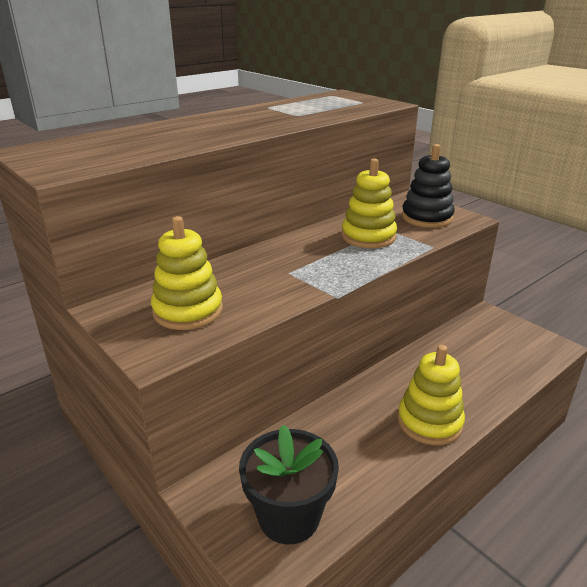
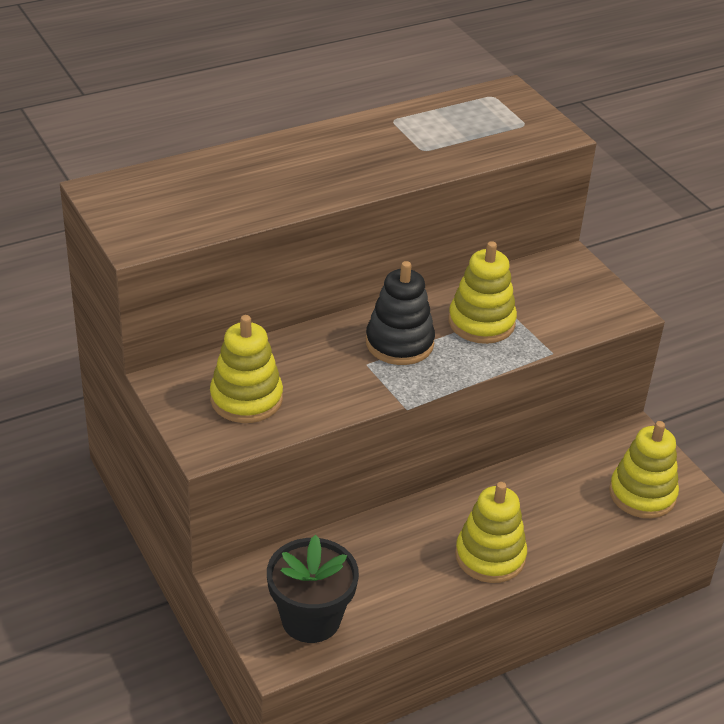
camera: 10 degrees right, 10 degrees up
(427, 218) = (572, 301): black stacking toy -> black stacking toy (399, 343)
(519, 353) = (642, 494): none -> yellow stacking toy

